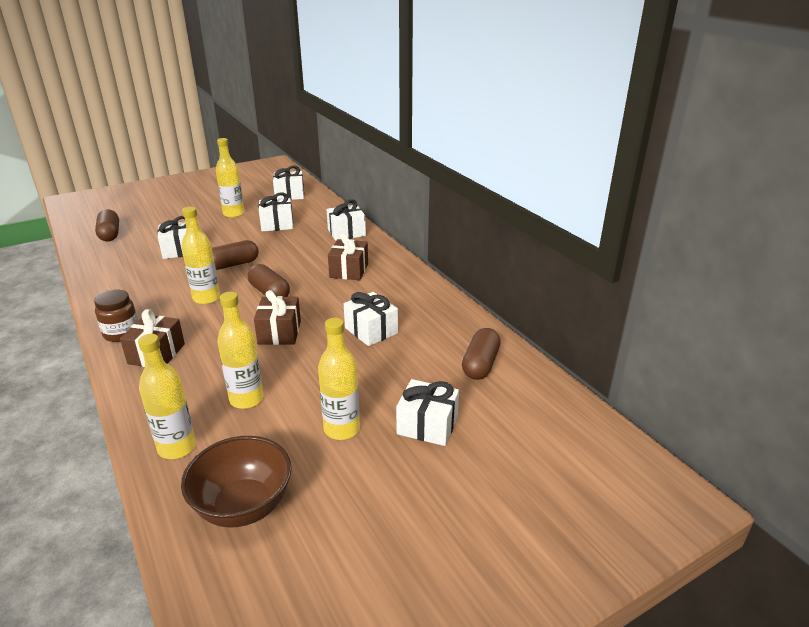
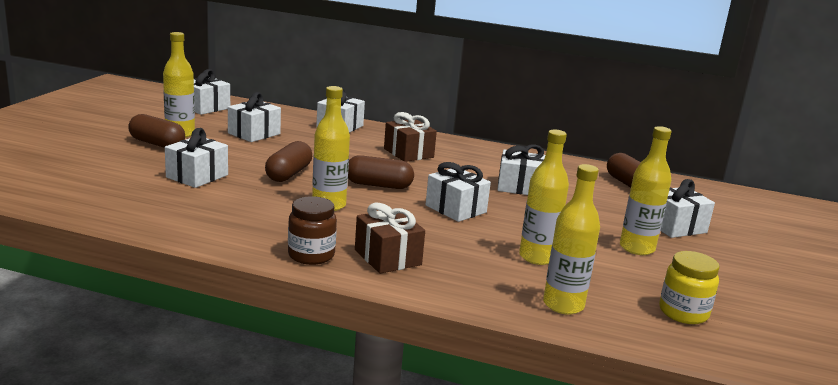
camera: 45 degrees left, 10 degrees down
(110, 234) = (58, 182): brown capsule -> brown capsule (157, 144)
(243, 506) = (683, 313): brown bowl -> yellow jar
(279, 332) = (455, 209): brown gift -> white gift

